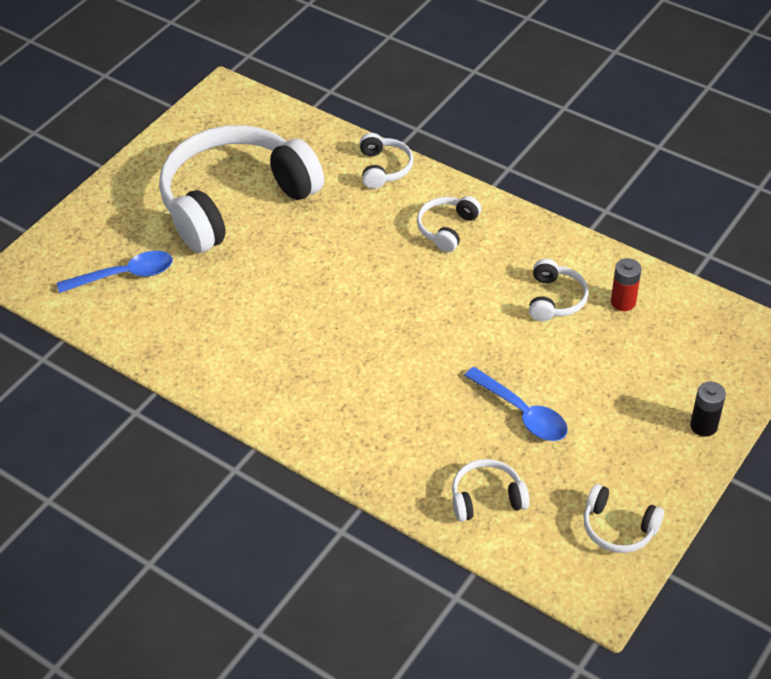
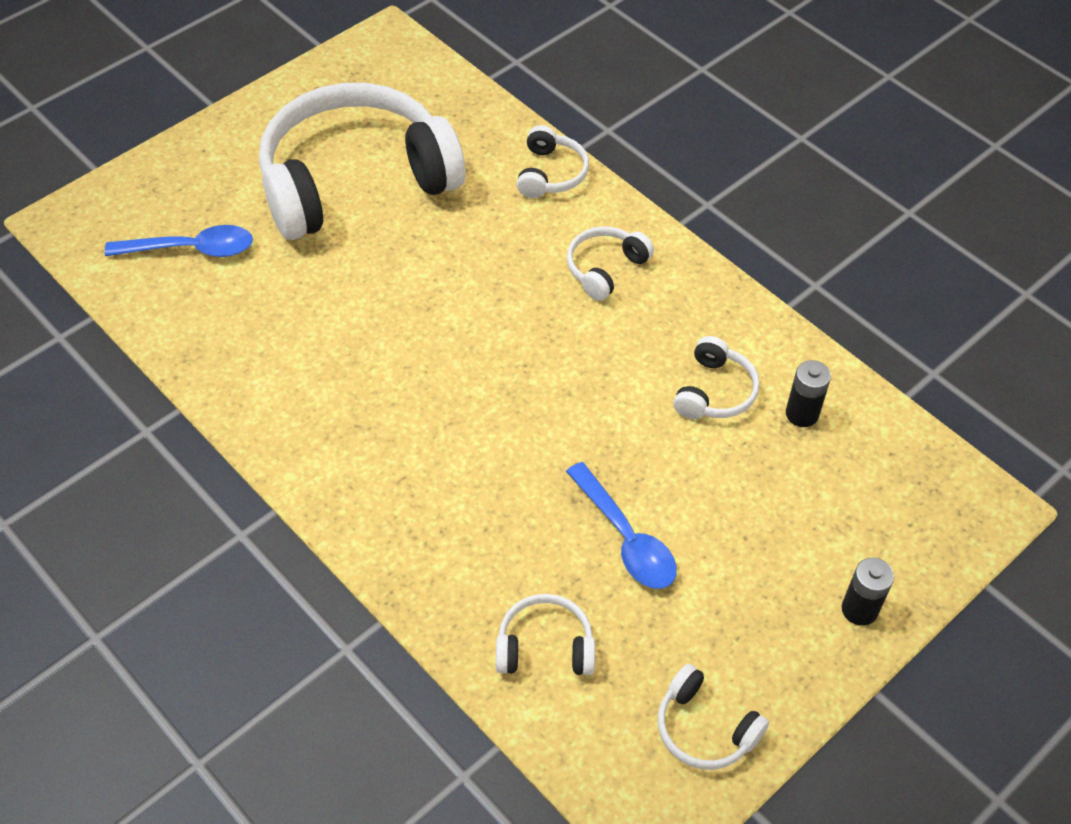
camera: 10 degrees right, 5 degrees up
(623, 302) = (802, 414): red battery -> black battery

